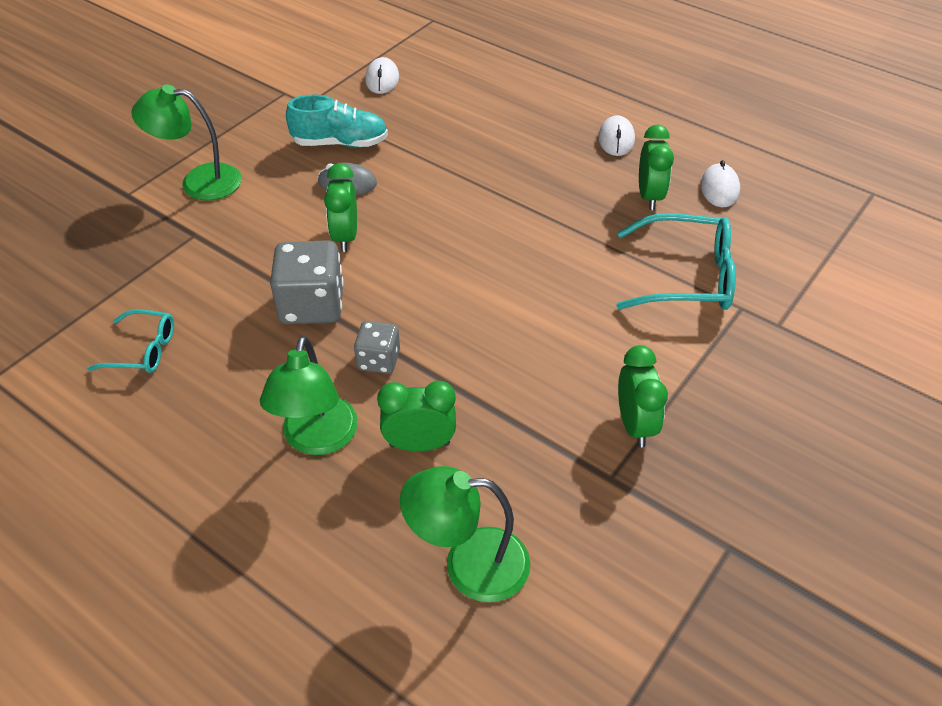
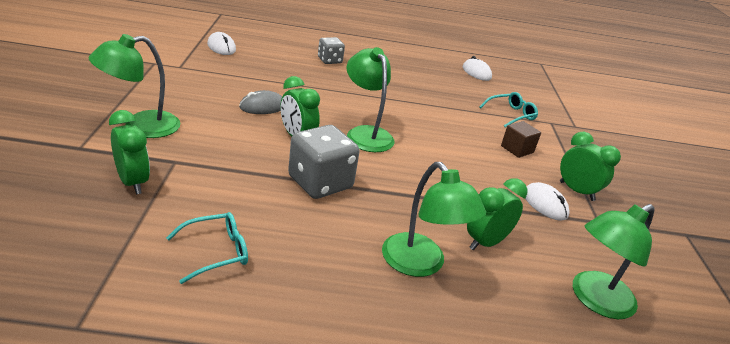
camera: 40 degrees left, 15 degrees down
(340, 143) = (231, 85): turquoise shoe -> none
(378, 360) = (403, 202): grey dice -> grey dice (329, 60)
(433, 253) = (366, 134): none -> green lamp
(616, 139) = (400, 58): white mouse -> white mouse (545, 204)
(623, 335) = (517, 149): none -> brown cube
(649, 196) = (449, 82): green clock -> green clock (133, 182)
(685, 277) = (511, 114): turquoise glasses -> turquoise glasses, size x0.58

